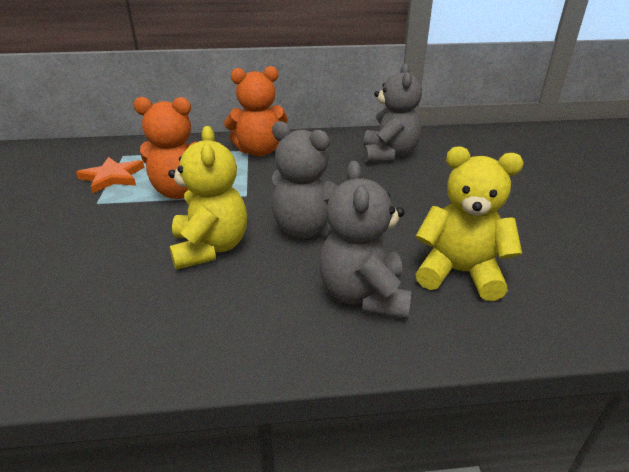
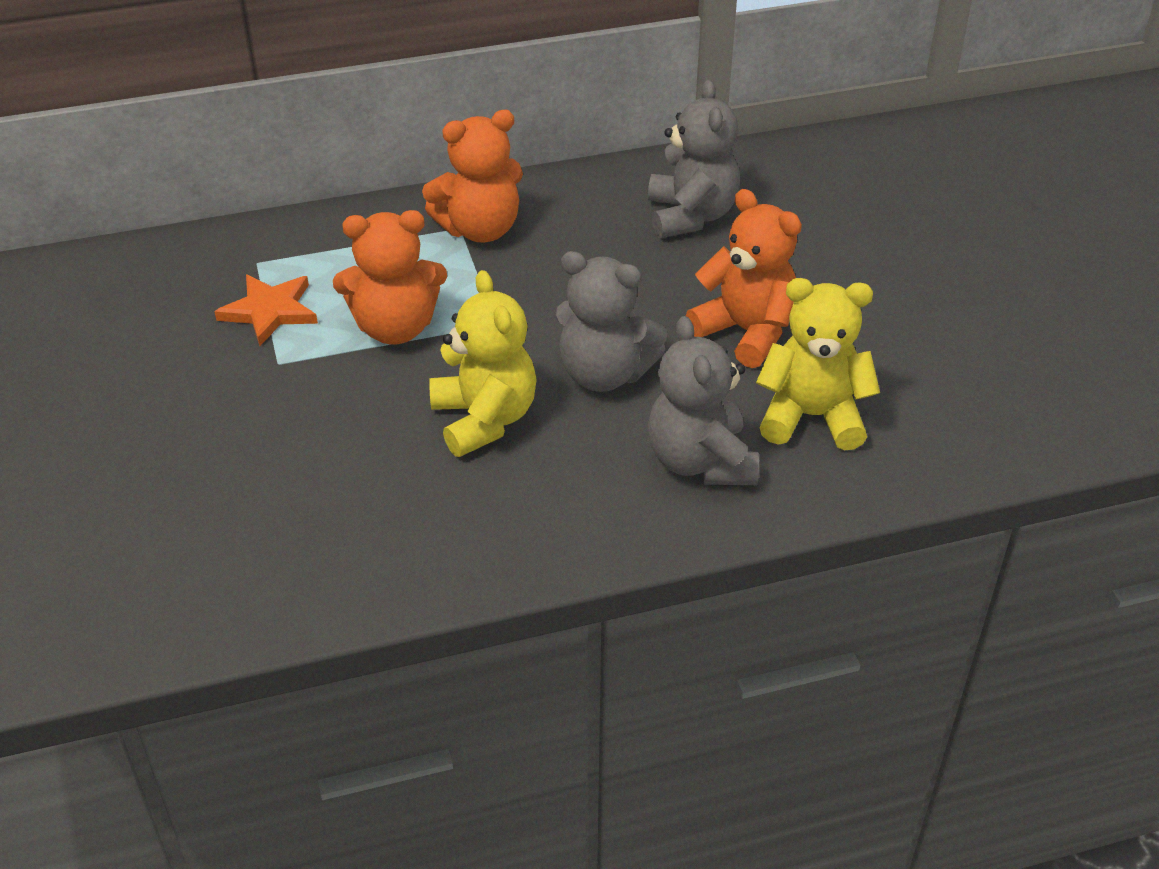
camera: 10 degrees left, 10 degrees up
(414, 215) = (746, 332): none -> orange teddy bear

